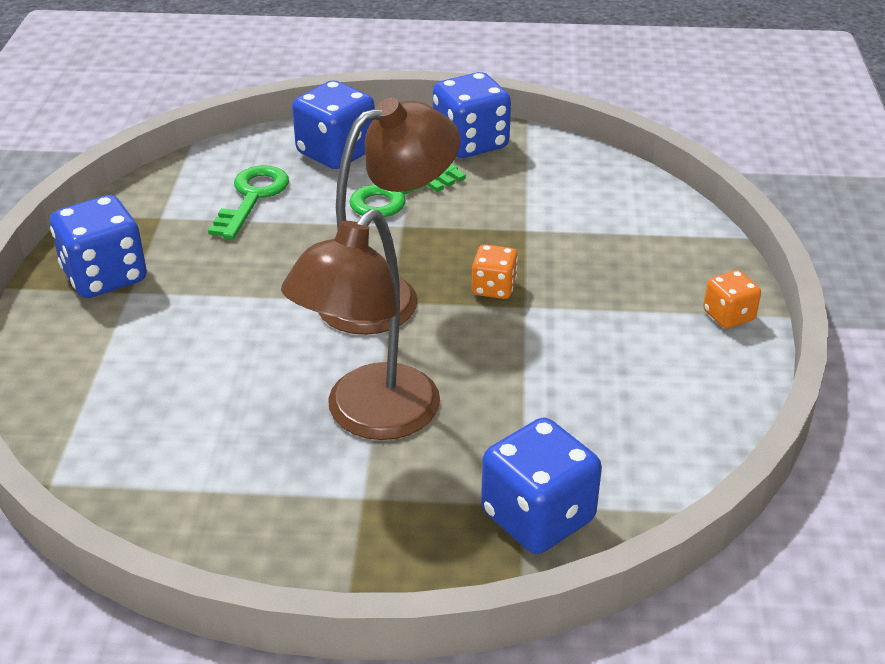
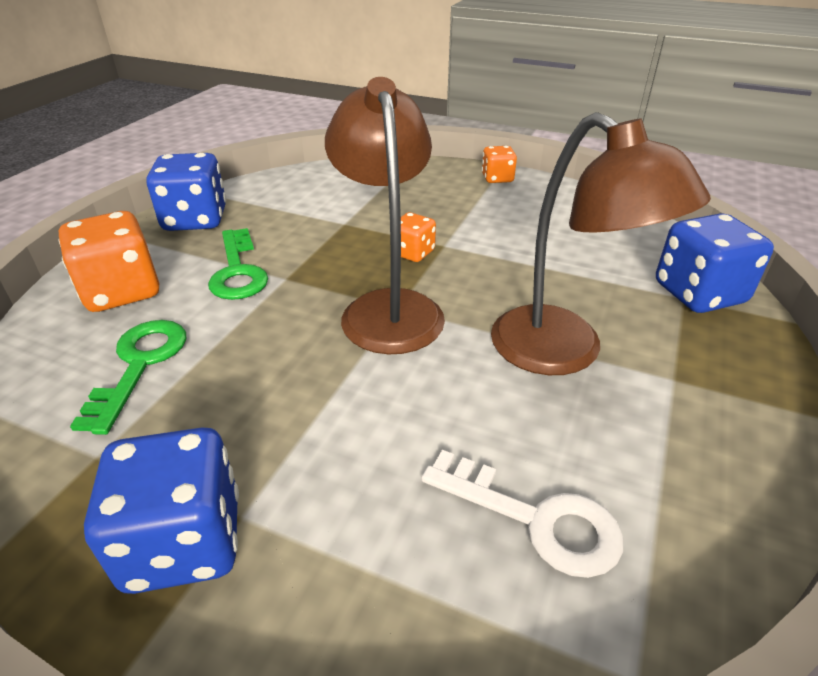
camera: 70 degrees left, 0 degrees up
(163, 423) = (535, 519): none -> white key
(252, 197) = (140, 365): green key -> green key turned 60 degrees clockwise
(336, 153) = (122, 291): blue dice -> orange dice

